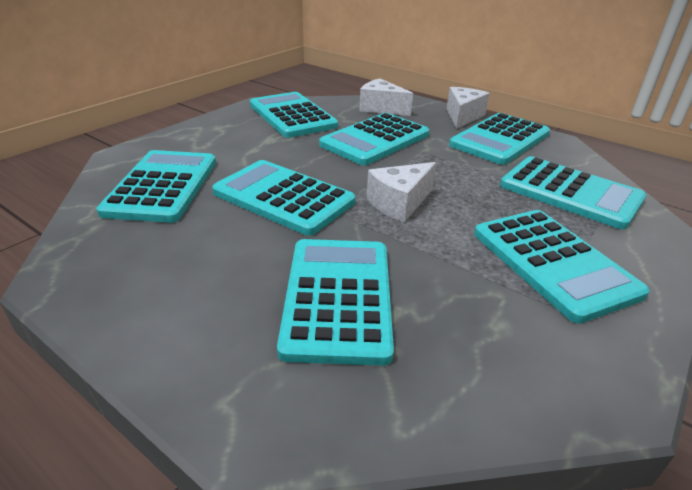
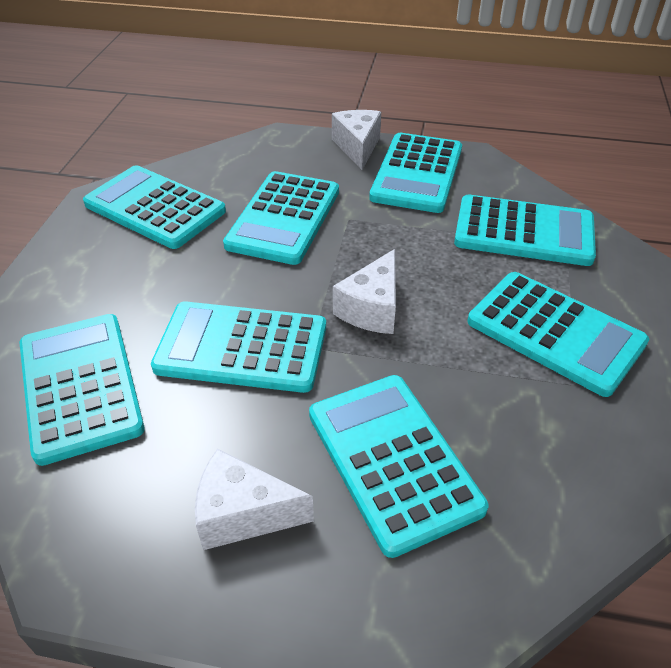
camera: 25 degrees left, 10 degrees up
(381, 108) = (256, 160): white cheese -> white cheese (243, 514)

